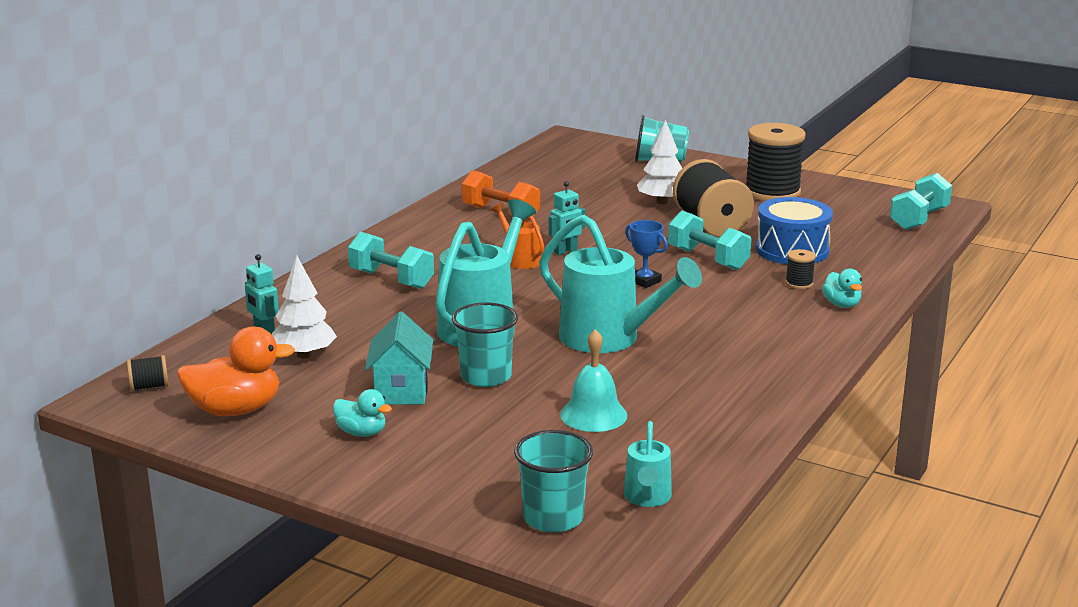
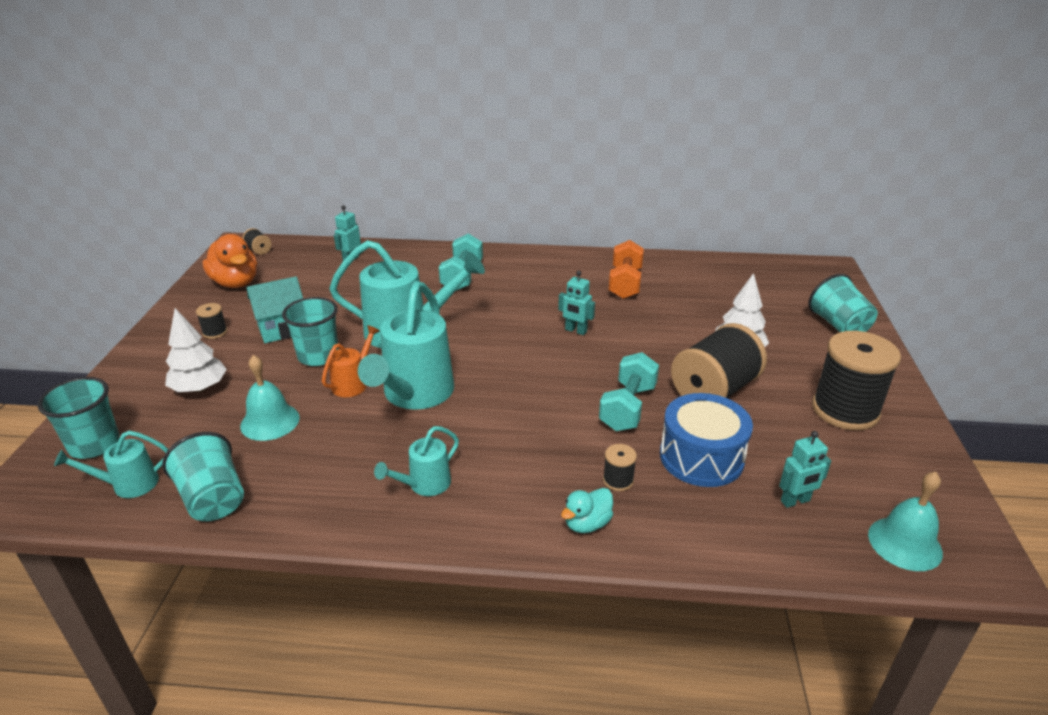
camera: 65 degrees right, 10 degrees up
(304, 355) = (323, 281): white tree -> white tree (200, 388)
(361, 433) = (215, 332): turquoise duck -> black spool
(520, 259) = (541, 315): orange watering can -> orange watering can (353, 383)
(644, 281) = (546, 384): blue trophy -> none
(704, 453) = (213, 499): none -> turquoise cup
(752, 355) = (424, 485): none -> turquoise watering can
(860, 236) = (795, 501): none -> turquoise robot
(919, 219) = (905, 543): turquoise dumbbell -> turquoise bell

